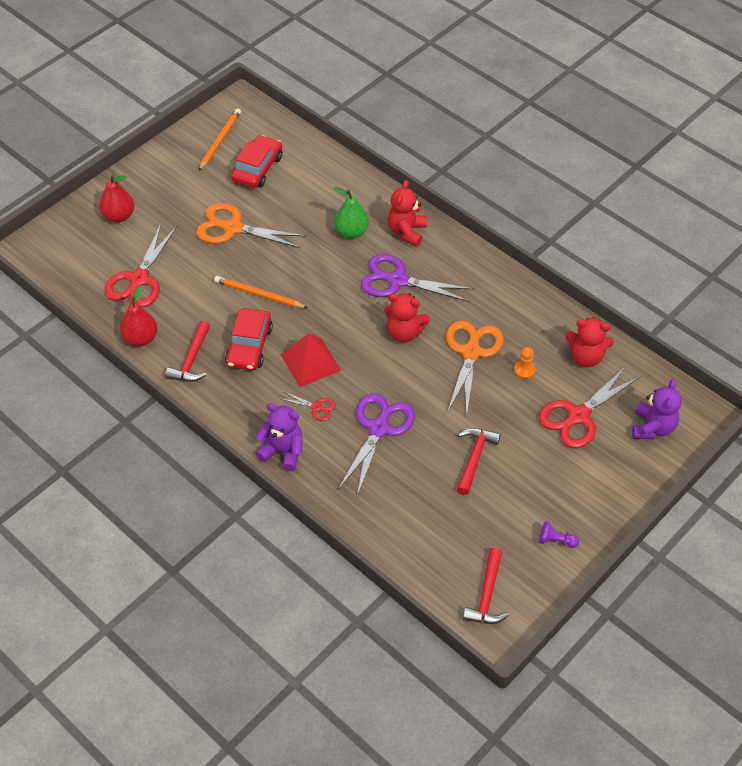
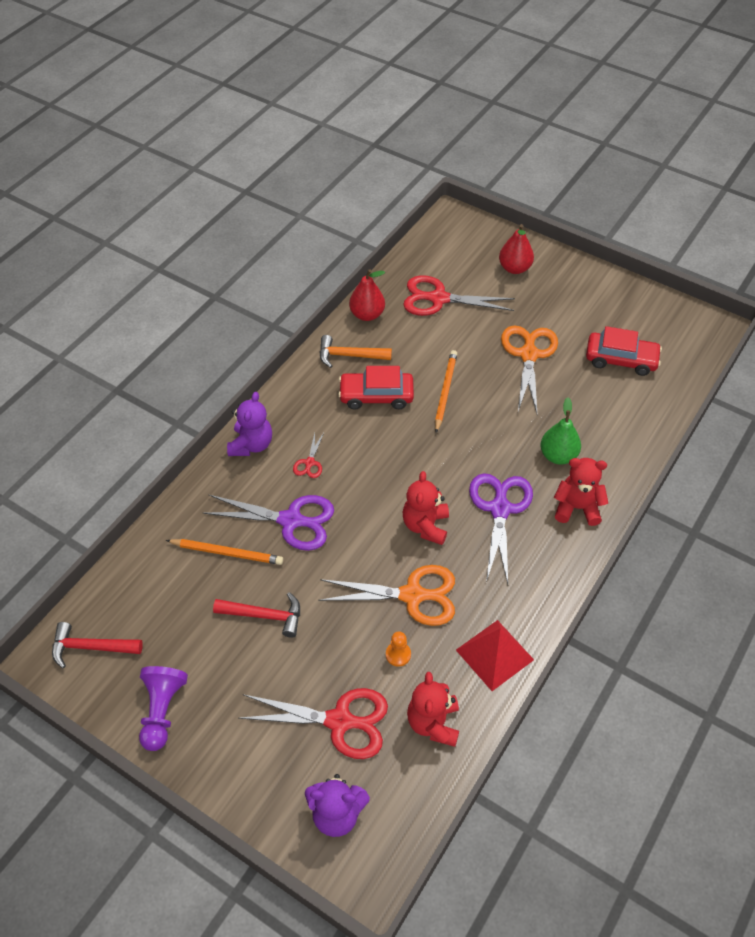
camera: 80 degrees right, 0 degrees up
(191, 360) = (349, 355): red hammer -> orange hammer
(220, 141) = (648, 322): orange pencil -> orange pencil (227, 553)
(310, 362) = (366, 448): red pyramid -> red pyramid (495, 654)
(556, 541) = (162, 711): purple pawn -> purple pawn, size x1.76
(578, 416) = (340, 721): red scissors -> red scissors turned 150 degrees clockwise

